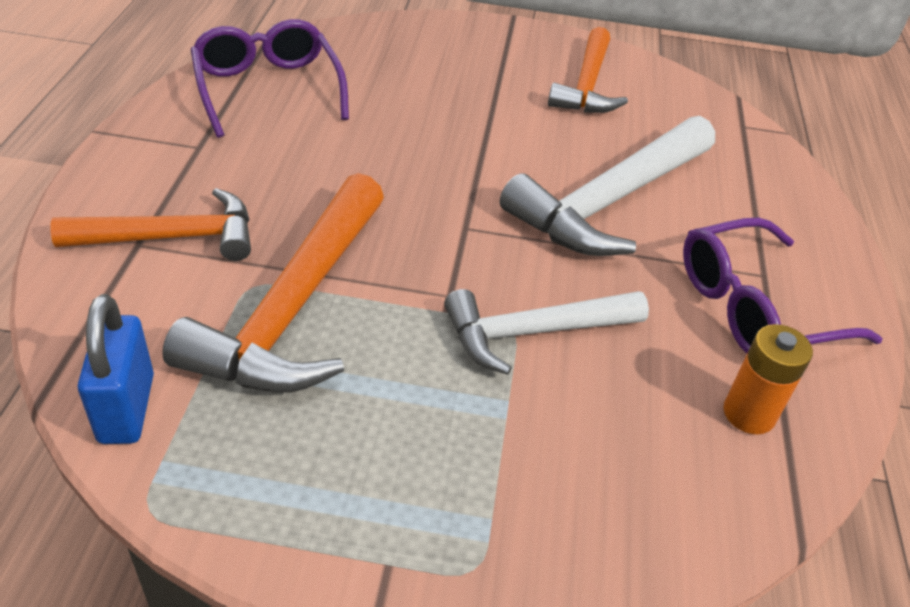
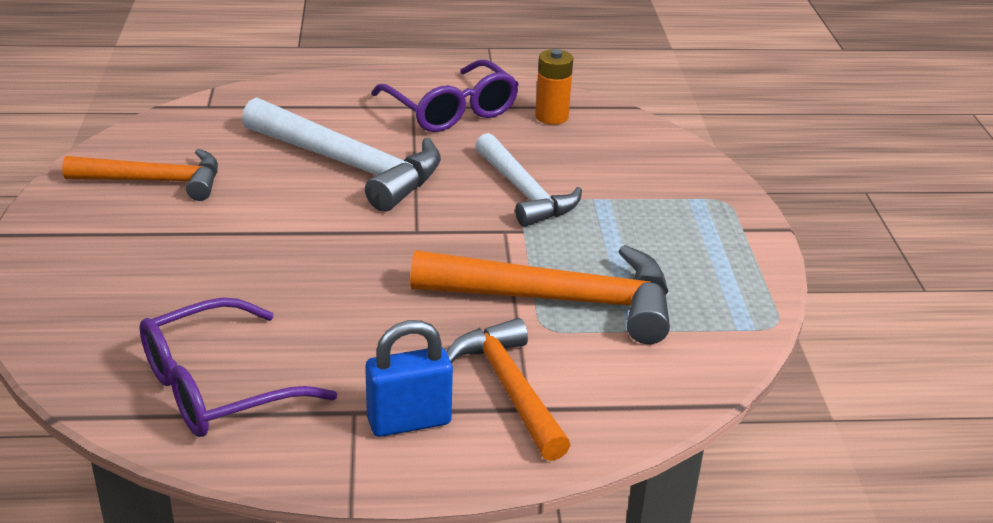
camera: 100 degrees left, 10 degrees down
(126, 408) = (708, 357): blue padlock -> blue padlock (409, 421)

